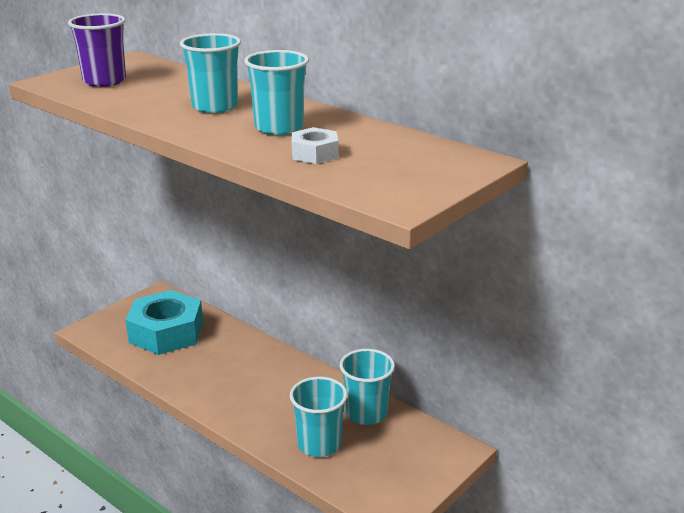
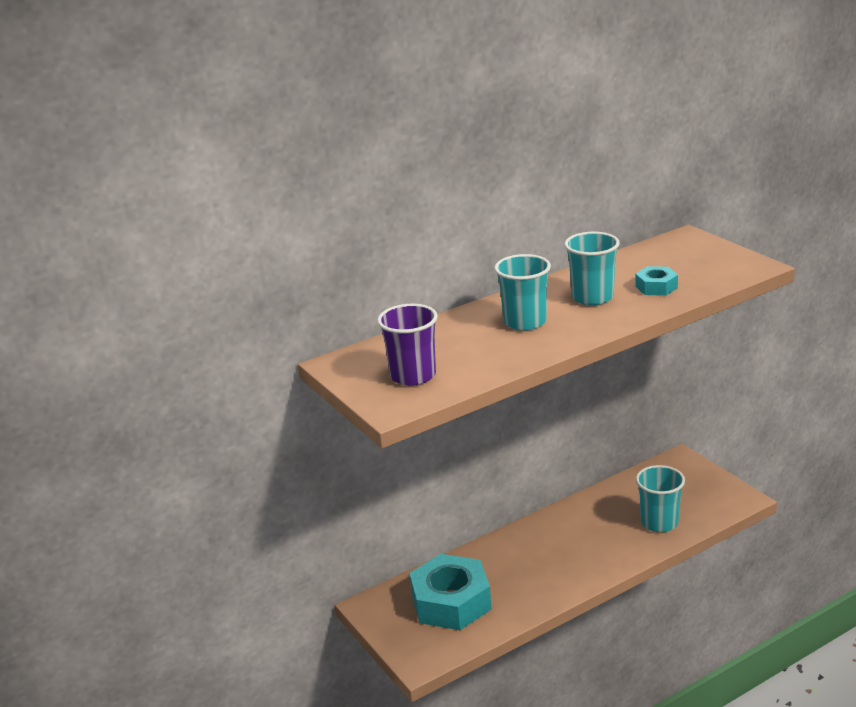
camera: 70 degrees left, 0 degrees up
(314, 153) = (656, 287): white nut -> turquoise nut
(366, 413) = (624, 494): turquoise cup -> none

